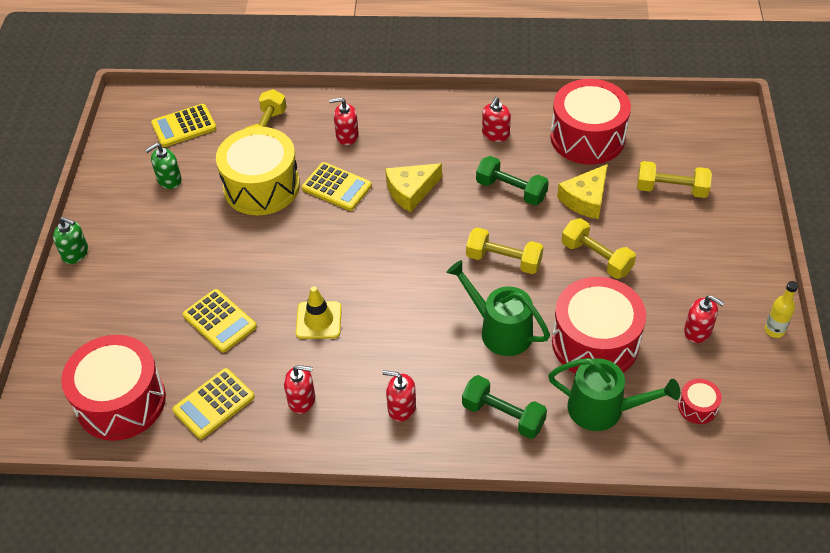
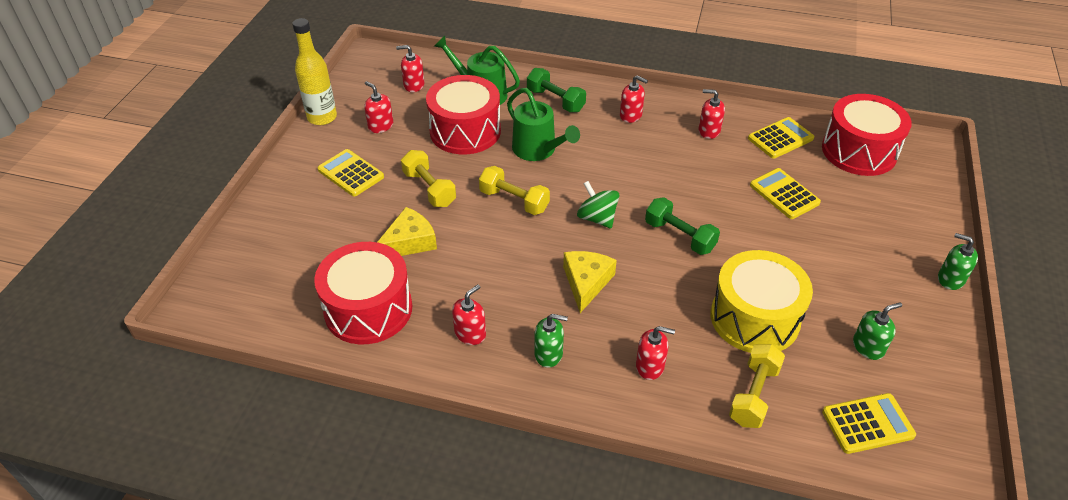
camera: 170 degrees left, 5 degrees down
(318, 320) = (693, 181): yellow traffic cone -> none
(336, 187) = (668, 301): yellow calculator -> yellow calculator (351, 173)
(411, 191) = (586, 282): yellow cheese -> yellow cheese turned 60 degrees counterclockwise
(414, 256) = (597, 218): none -> green spinning top
(428, 130) = (548, 354): none -> green soap dispenser
(511, 190) = (480, 264): green dumbbell -> green dumbbell (679, 236)
(671, 189) = (320, 236): yellow dumbbell -> none
(697, 407) = (414, 85): red drum -> red soap dispenser
(774, 330) = (322, 117): yellow bottle -> yellow bottle, size x1.79

